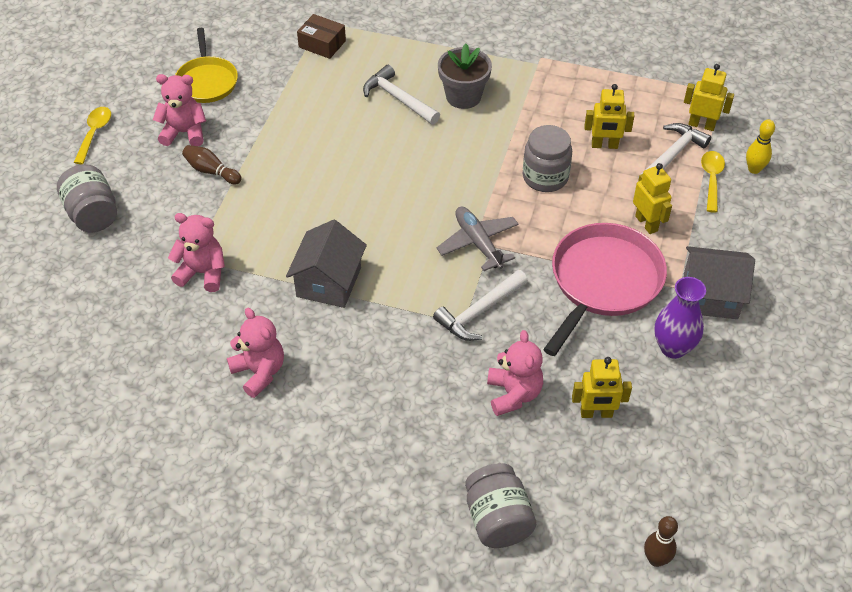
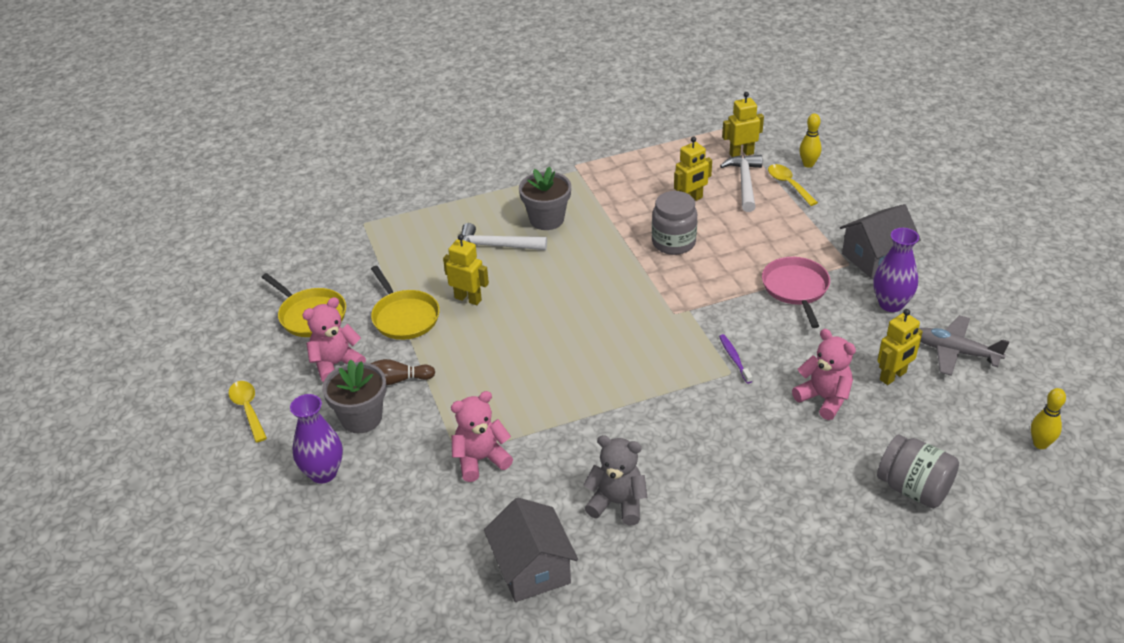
camera: 35 degrees left, 10 degrees down
(93, 214) = (323, 473): grey jar -> purple vase
(158, 187) = (361, 418): none -> grey flower pot
(259, 372) = (617, 503): pink teddy bear -> grey teddy bear
(269, 121) = (404, 317): none -> yellow pan
(322, 44) = (384, 238): brown box -> none
(329, 282) = (595, 405): grey house -> grey house (532, 569)
(478, 243) = (677, 313): grey plane -> grey plane (955, 352)
(479, 312) = (734, 358): white hammer -> purple toothbrush
(603, 281) = (796, 288): pink pan -> pink pan, size x0.64
(646, 223) = (779, 235): yellow robot -> yellow robot (468, 299)
(656, 559) = (1040, 444): brown bowling pin -> yellow bowling pin

